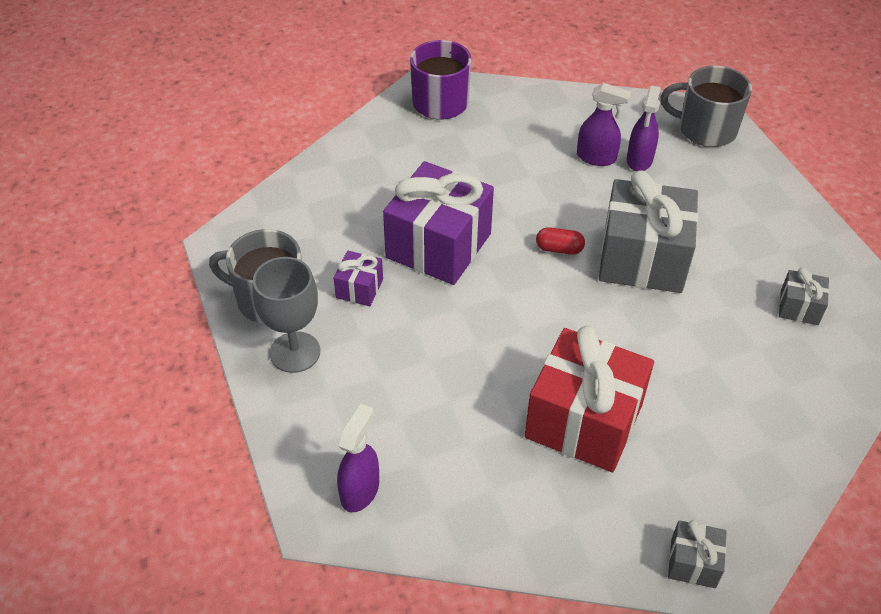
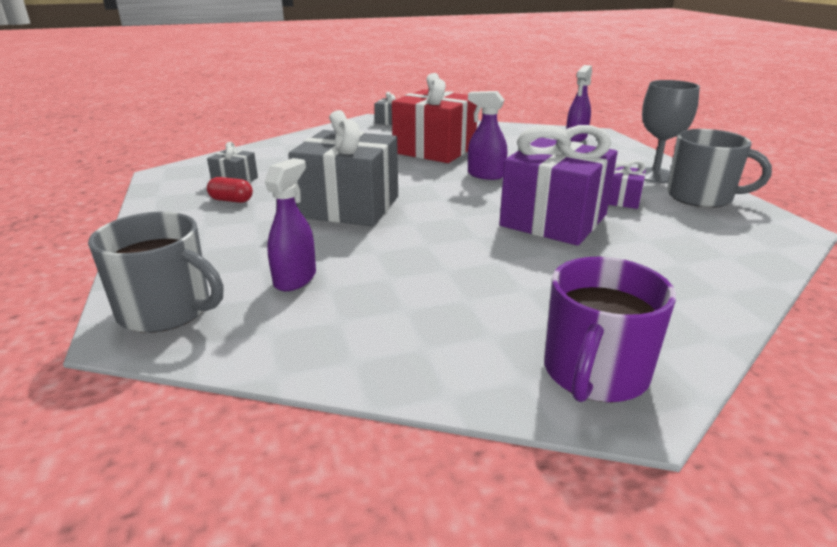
camera: 175 degrees left, 20 degrees down
(559, 249) = (429, 214): red capsule -> red capsule (231, 200)
(596, 158) = (352, 283): purple spray bottle -> purple spray bottle (485, 175)

